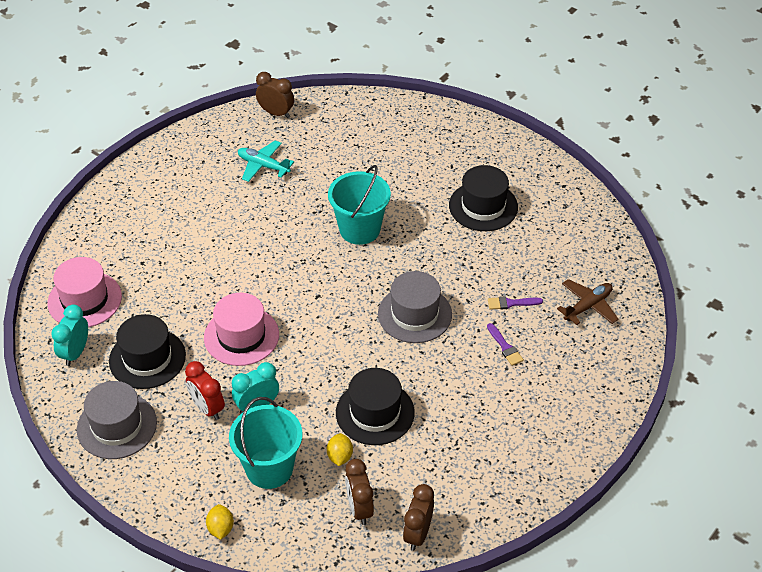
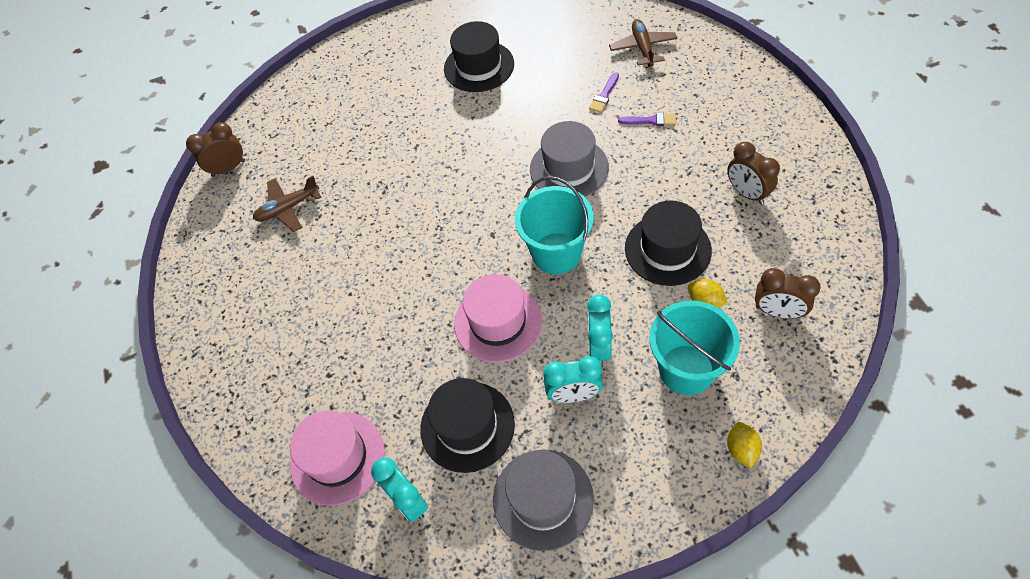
camera: 50 degrees left, 10 degrees up
(207, 408) = (574, 395): red clock -> turquoise clock
(220, 528) = (741, 449): yellow lemon -> yellow lemon turned 60 degrees clockwise
(263, 166) = (288, 208): turquoise plane -> brown plane
(359, 229) = (434, 166): turquoise bucket -> turquoise bucket (556, 253)
(417, 534) = (831, 277): brown clock -> brown clock (747, 193)

